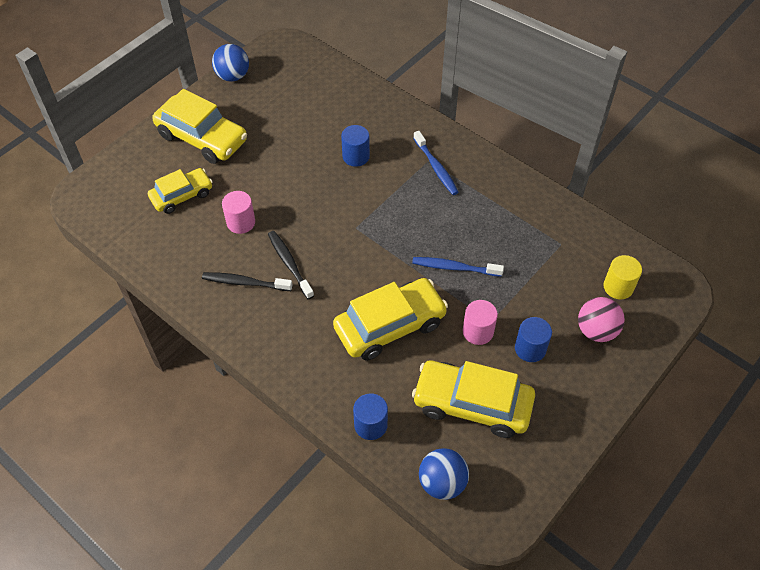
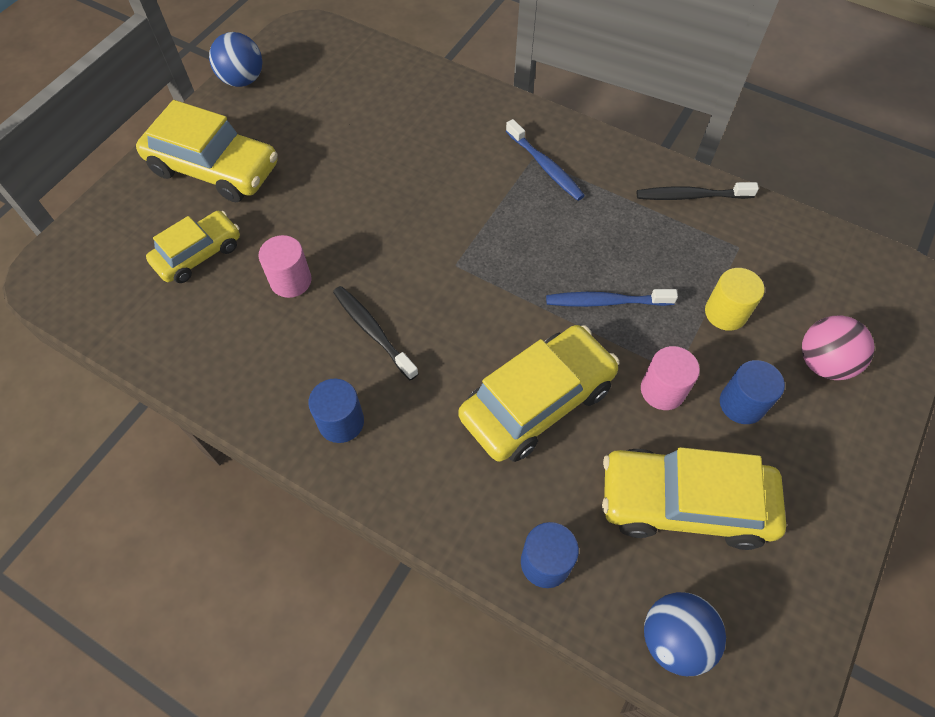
camera: 10 degrees left, 5 degrees up
(245, 283) = (313, 369): black toothbrush -> black toothbrush (691, 196)
(356, 156) = (433, 166): blue cylinder -> blue cylinder (341, 422)
(618, 287) = (832, 296): yellow cylinder -> yellow cylinder (725, 313)

